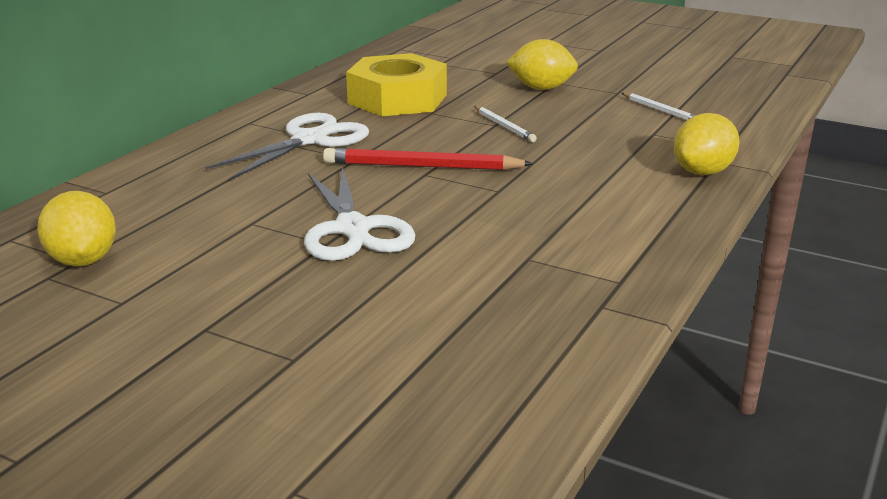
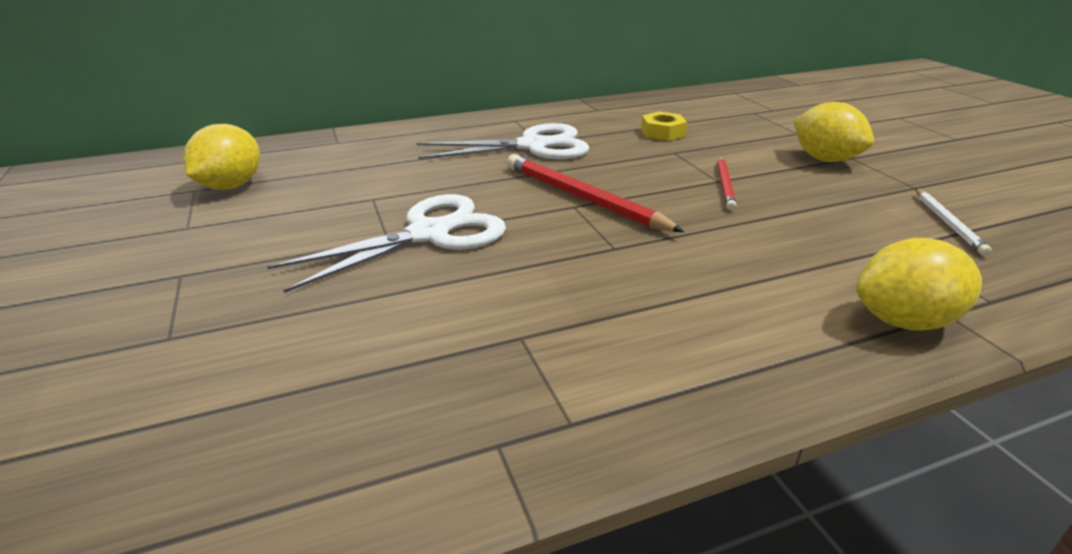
camera: 40 degrees right, 5 degrees up
(353, 229) = (428, 234): white scissors -> white scissors turned 150 degrees counterclockwise
(397, 99) = (662, 132): yellow nut -> yellow nut, size x0.44
(504, 126) = (724, 185): white pencil -> red pencil

